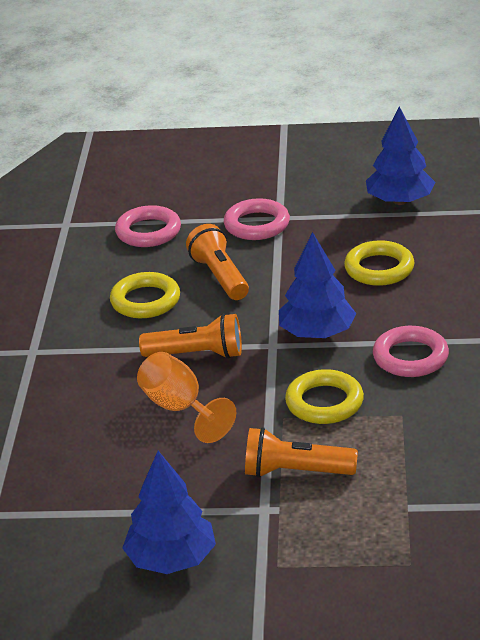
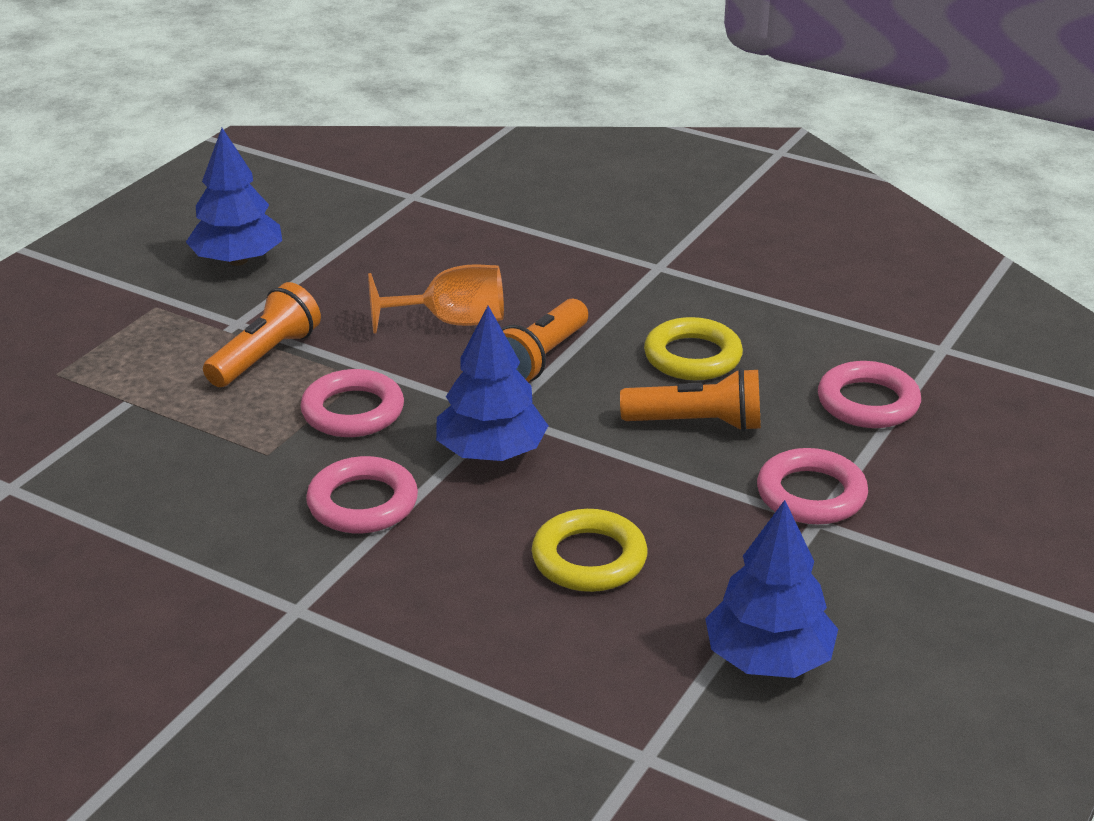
camera: 115 degrees right, 0 degrees up
(324, 402) = (353, 411): yellow ring -> pink ring

